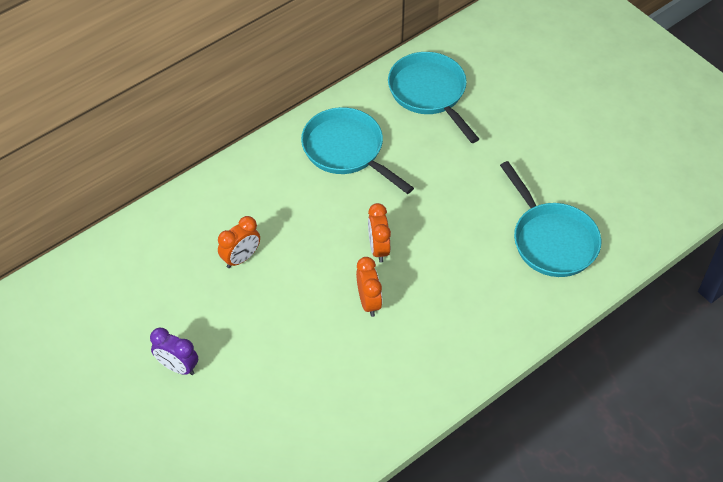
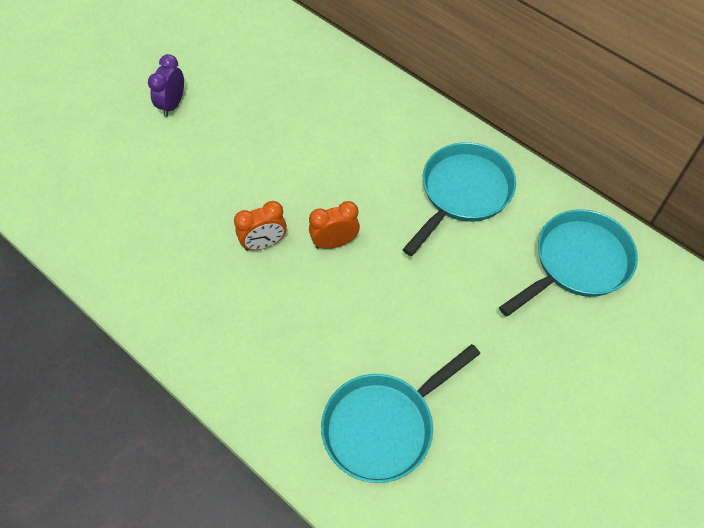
camera: 80 degrees right, 5 degrees up
(241, 258) = (300, 128): orange clock -> none

